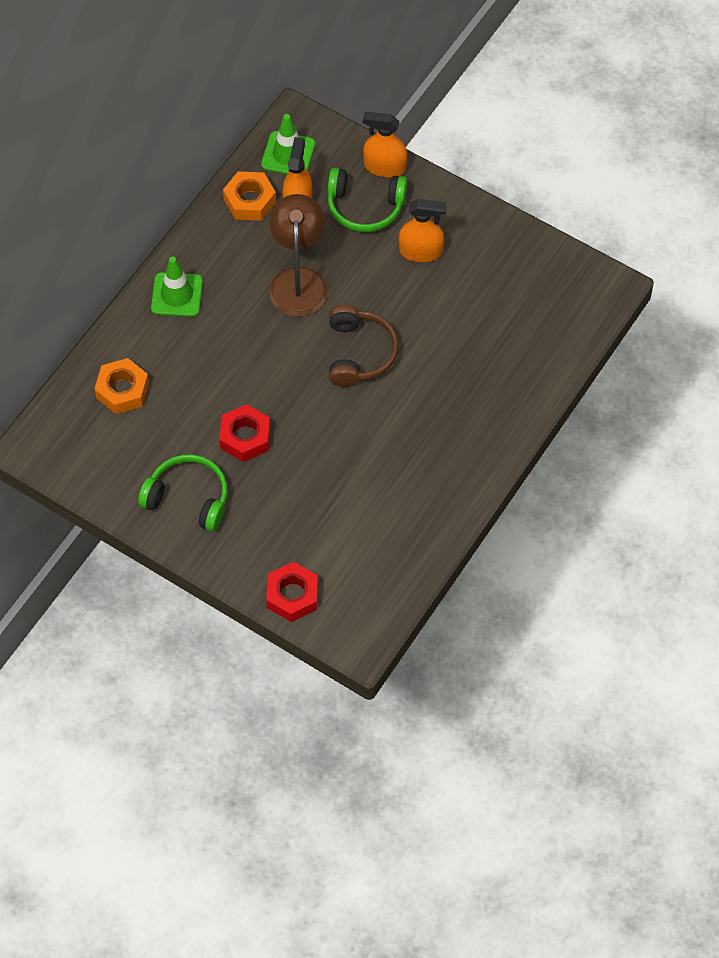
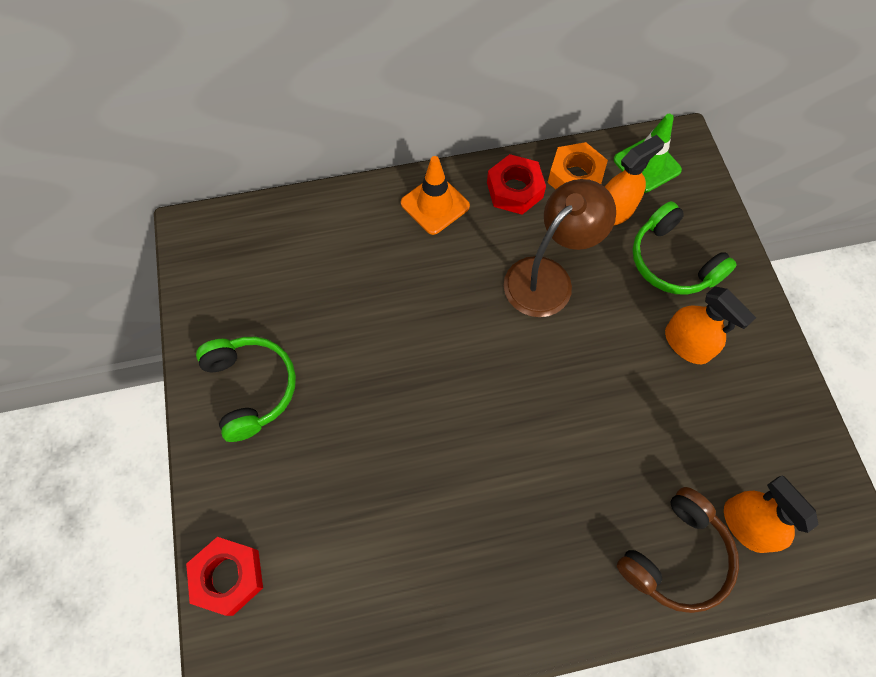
camera: 45 degrees right, 5 degrees up
(122, 390) = (307, 246): orange nut -> none
(177, 295) = (435, 205): green traffic cone -> orange traffic cone
(245, 437) = (356, 377): red nut -> red nut (514, 190)
(359, 353) = (535, 390): brown headphones -> brown headphones (676, 556)
(385, 167) = (725, 241): orange spray bottle -> orange spray bottle (746, 525)

